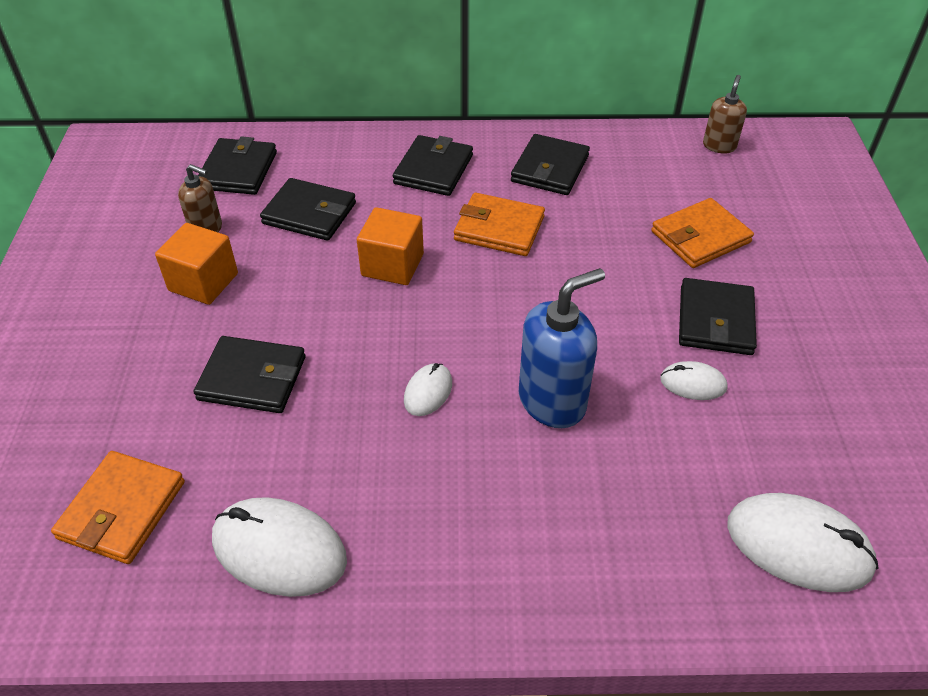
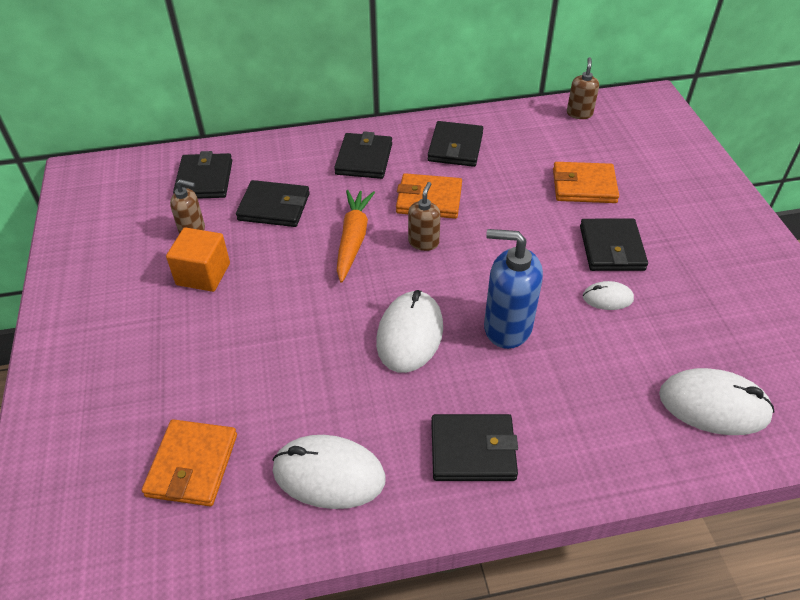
camera: 10 degrees left, 0 degrees up
(252, 378) = (267, 345): black wallet -> black wallet (473, 450)
(392, 265) = (353, 239): orange cube -> orange carrot
(428, 392) = (410, 334): white mouse -> white mouse, size x1.88
(477, 280) = (423, 242): none -> brown soap dispenser
(552, 401) = (507, 327): blue soap dispenser -> blue soap dispenser turned 120 degrees counterclockwise
(700, 237) = (584, 186): orange wallet -> orange wallet turned 45 degrees clockwise

